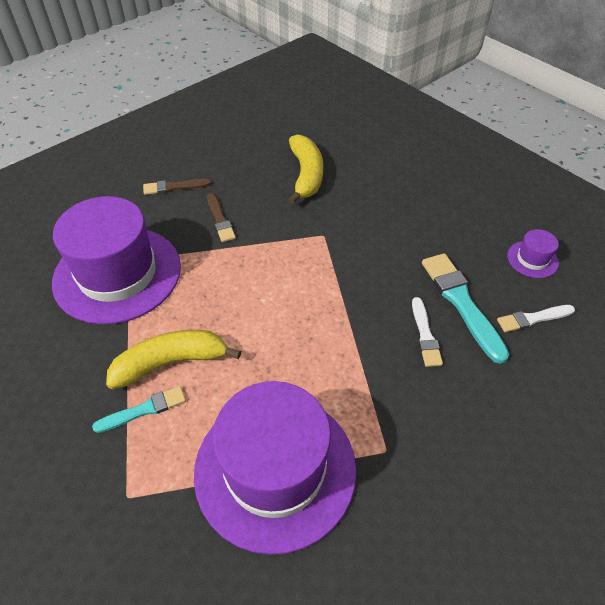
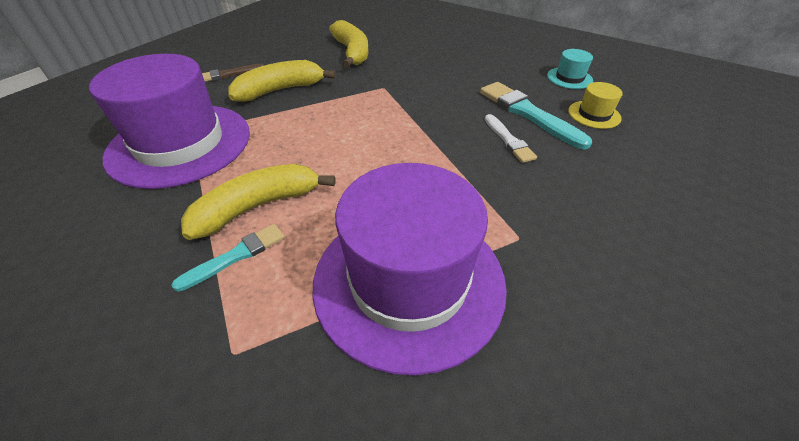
camera: 15 degrees left, 5 degrees down
(220, 220) = (280, 90): brown brush -> yellow banana
(532, 259) = (569, 78): purple hat -> turquoise hat
(533, 319) = (594, 114): white brush -> yellow hat

